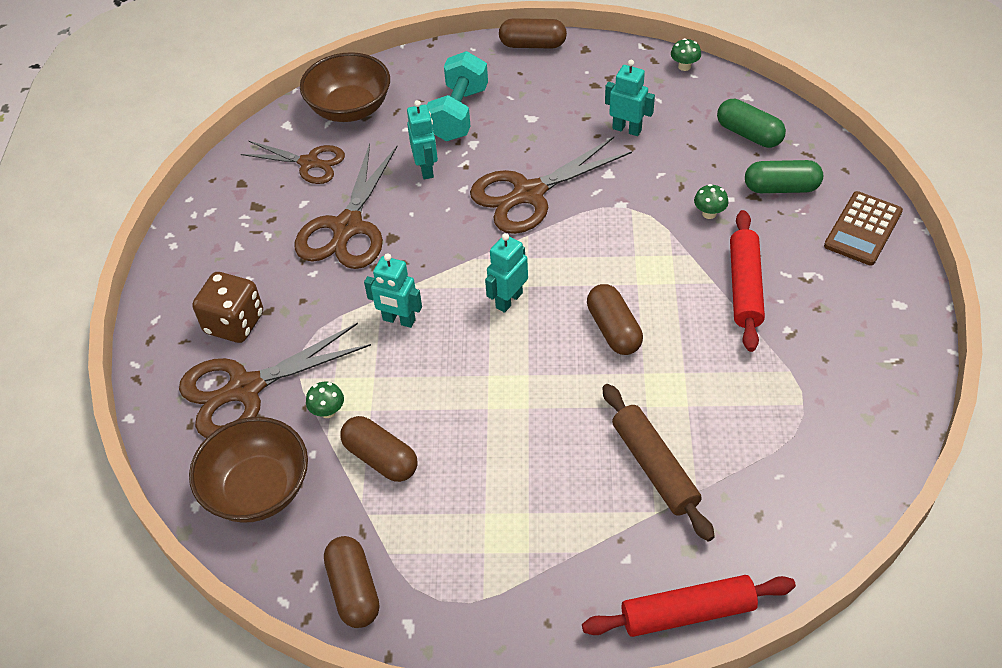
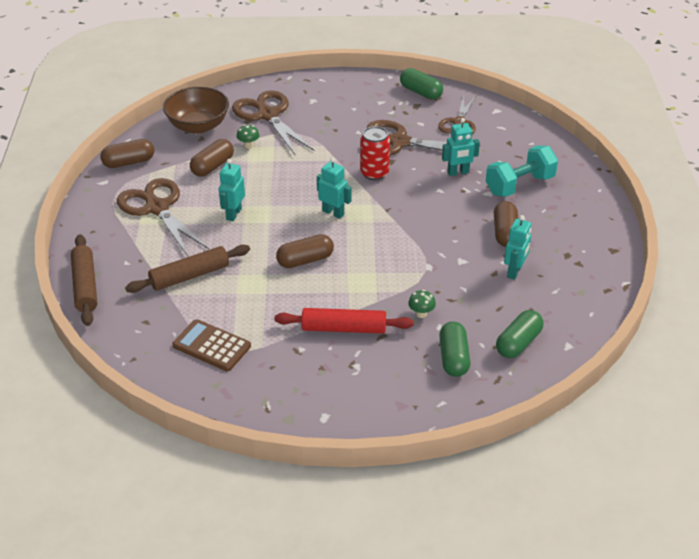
camera: 85 degrees right, 10 degrees down
(223, 200) = (421, 92): none -> green capsule
(234, 323) = (317, 107): brown dice -> none
(350, 108) = (517, 135): brown bowl -> none
(399, 320) = (317, 167): turquoise robot -> turquoise robot (233, 214)
(419, 255) = (374, 173): none -> red can
(458, 114) = (519, 185): turquoise dumbbell -> turquoise dumbbell turned 45 degrees counterclockwise
(529, 194) = (436, 221): brown scissors -> brown scissors (157, 208)
(532, 45) = (612, 221): brown capsule -> brown capsule (505, 233)
(684, 66) = (602, 308): green mushroom -> none
(687, 613) = (85, 286): red rolling pin -> brown rolling pin
(863, 229) = (408, 404): brown calculator -> brown calculator (211, 346)

